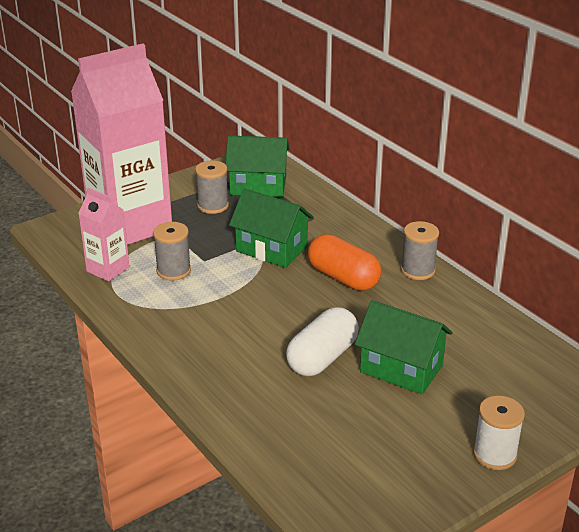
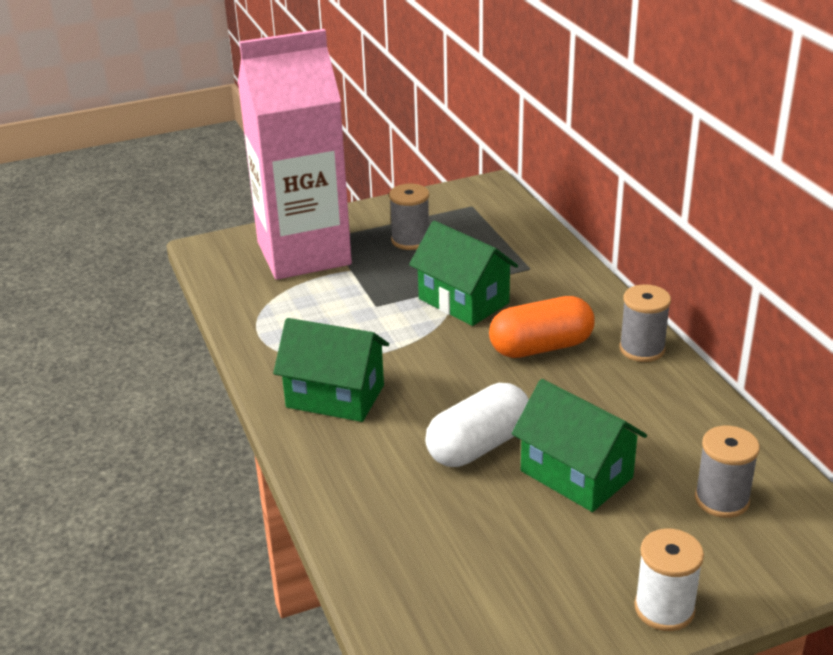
camera: 15 degrees right, 0 degrees up
(108, 269) = (258, 303): pink carton -> none
(173, 271) = (334, 314): grey spool -> grey spool (721, 499)
(258, 186) = (474, 221): green house -> green house (335, 396)
(343, 278) = (541, 347): orange capsule -> orange capsule turned 75 degrees counterclockwise

